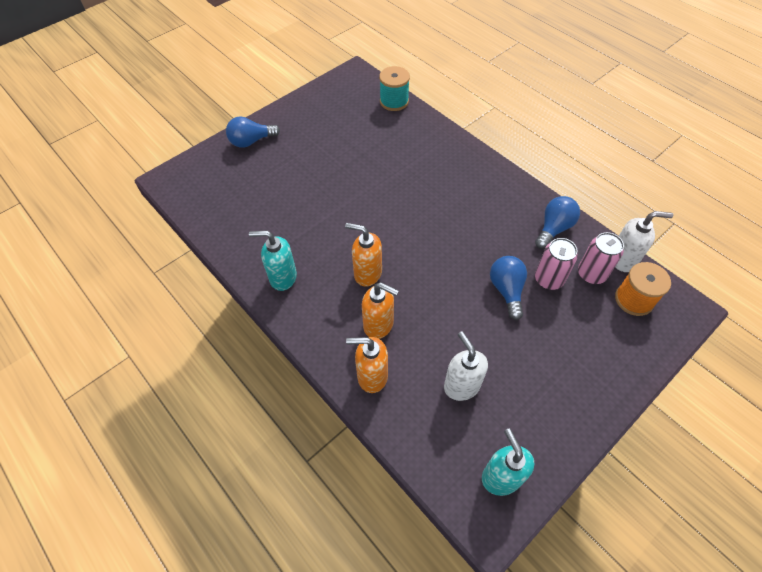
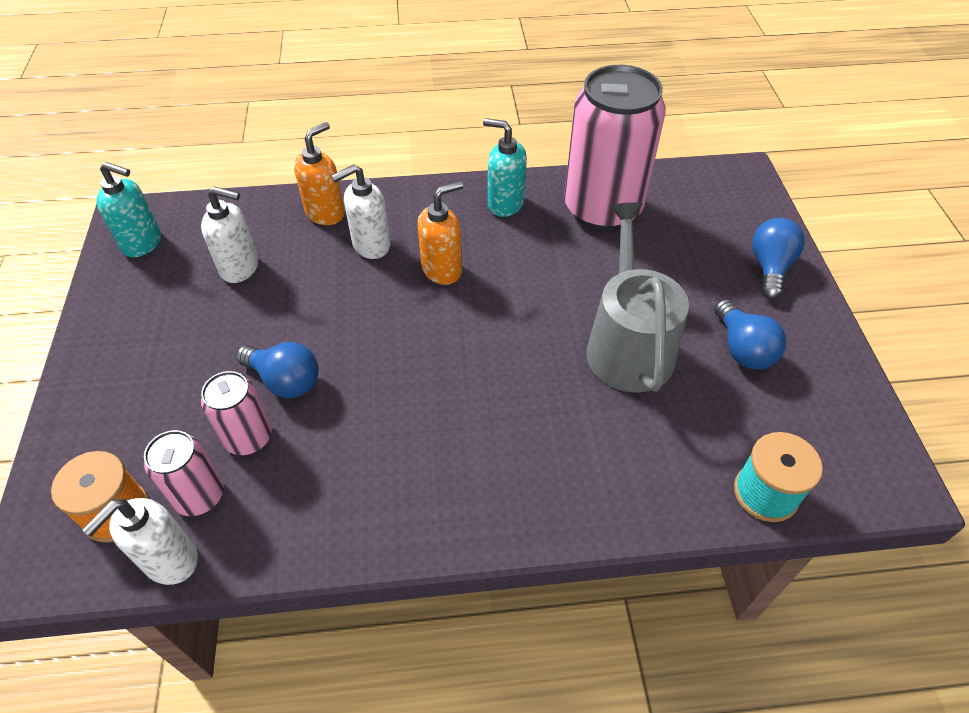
camera: 125 degrees right, 5 degrees down
(251, 227) = (602, 208): none -> pink can
(282, 277) = (505, 204): turquoise soap dispenser -> turquoise soap dispenser turned 105 degrees counterclockwise
(353, 170) = (628, 345): none -> grey watering can
(379, 325) = (371, 245): orange soap dispenser -> white soap dispenser
(554, 228) = (305, 515): blue light bulb -> blue light bulb (742, 349)

